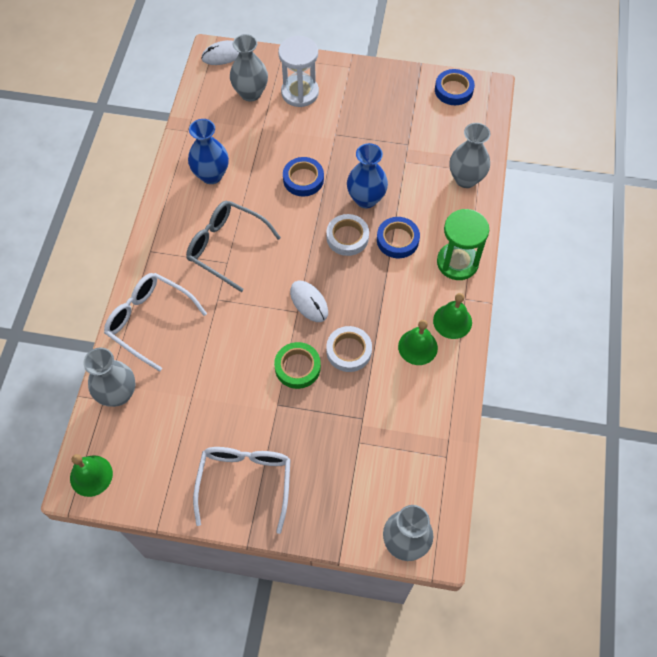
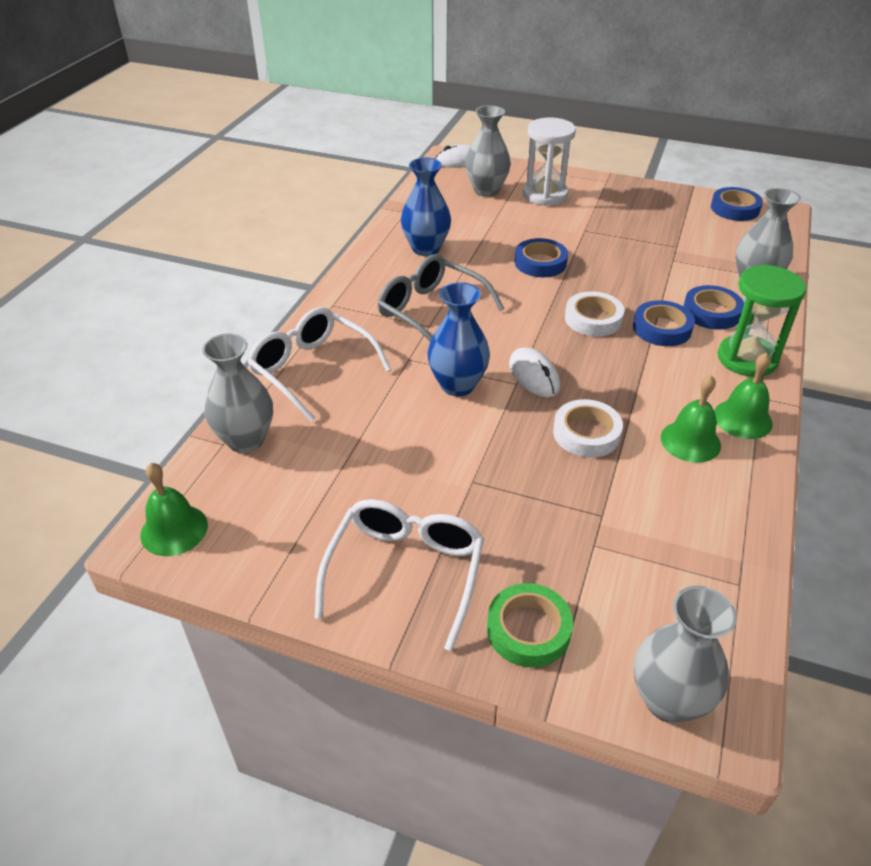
camera: 10 degrees right, 20 degrees down
(297, 367) = (509, 442): green tape -> green tape (528, 629)
(366, 199) = (620, 287): blue vase -> blue vase (457, 385)
(433, 217) = (711, 312): none -> blue tape

